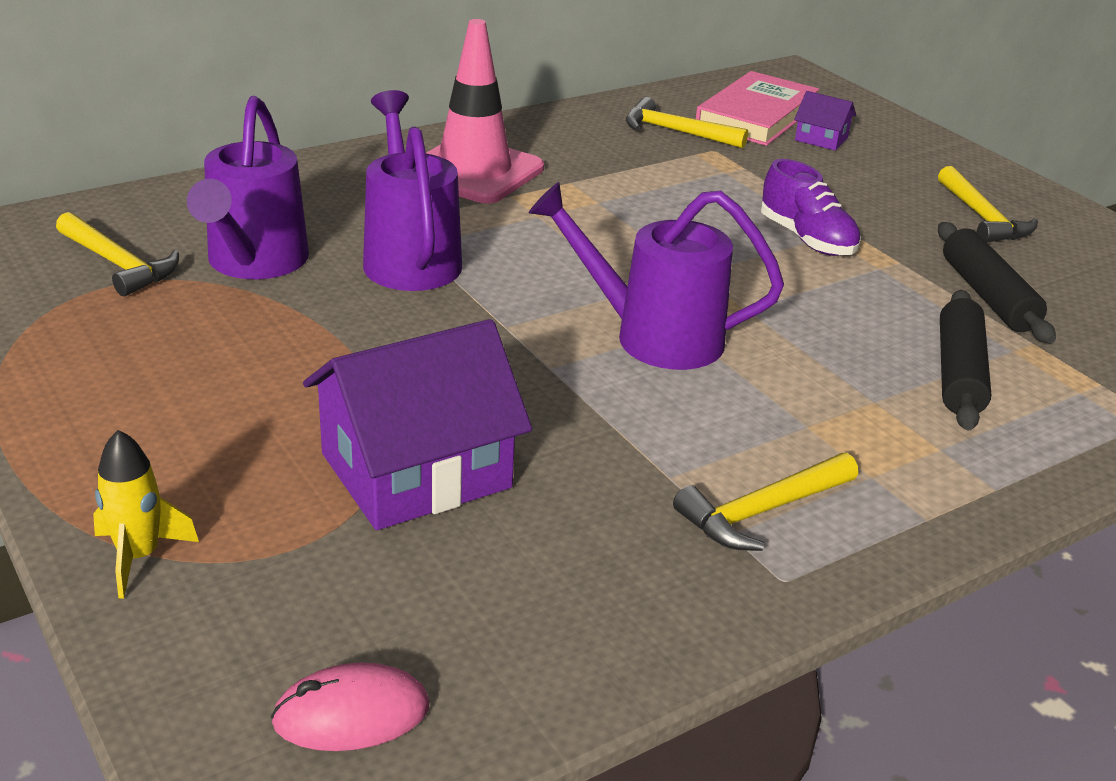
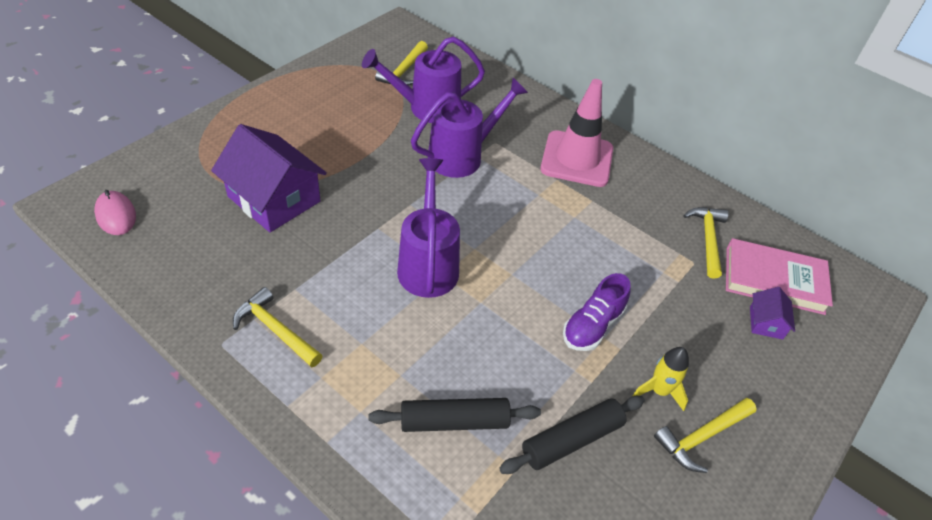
camera: 70 degrees right, 15 degrees up
(139, 557) = (197, 138): yellow rocket -> yellow rocket (659, 391)

